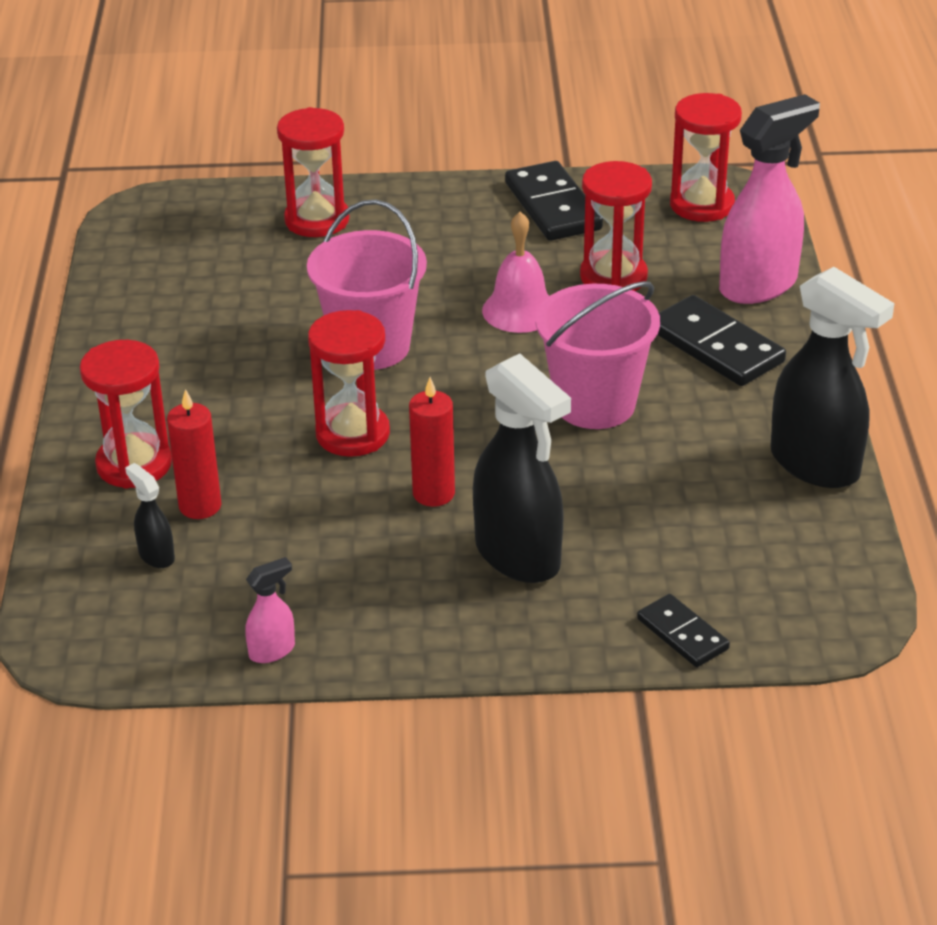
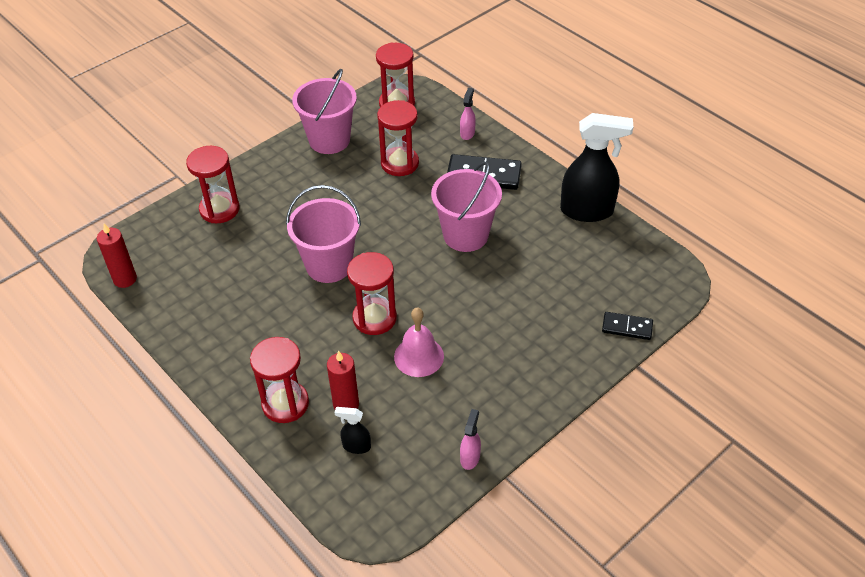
camera: 40 degrees left, 10 degrees up
(433, 493) = (447, 326): red candle -> red candle (125, 279)
(518, 556) = (520, 334): black spray bottle -> none
(520, 310) = (377, 205): pink bell -> pink bell (419, 356)
(552, 206) = (329, 140): black domino -> pink bucket
(759, 285) = (467, 133): pink spray bottle -> pink spray bottle, size x0.45

